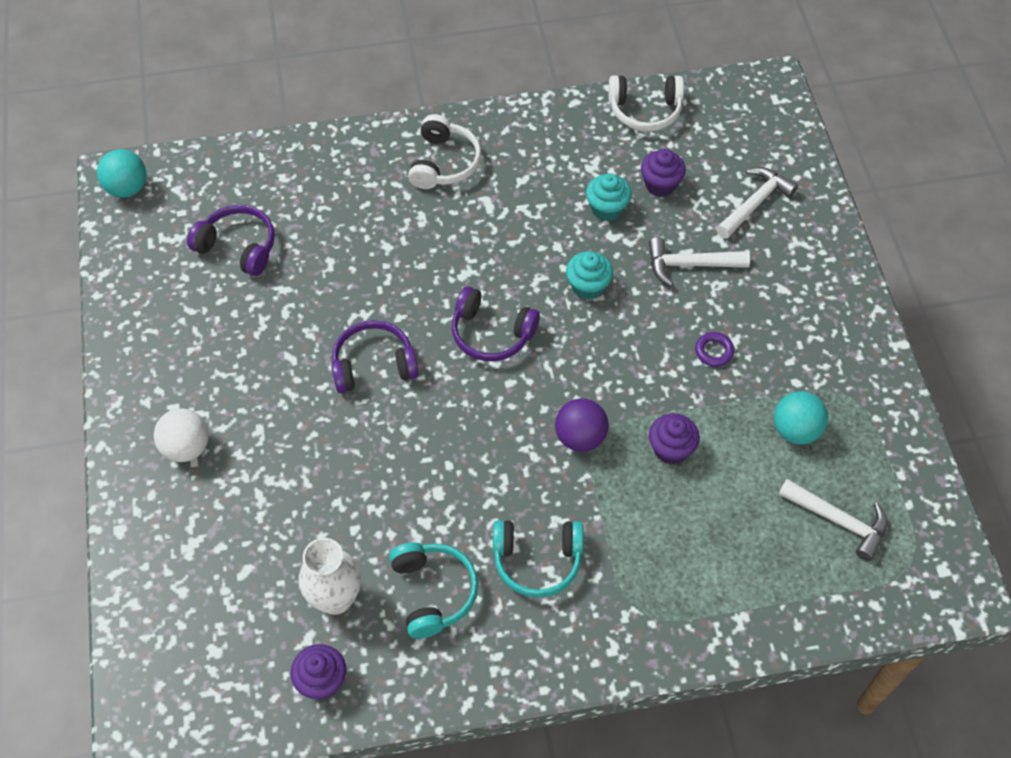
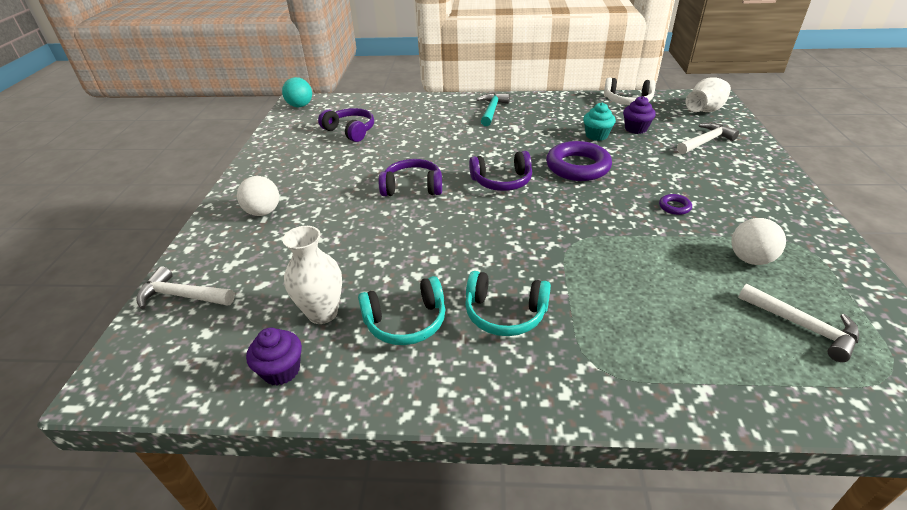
camera: 15 degrees right, 20 degrees down
(433, 592) = (406, 321): turquoise headphones -> turquoise headphones turned 75 degrees clockwise
(443, 163) = (492, 110): white headphones -> turquoise hammer
(491, 333) = (502, 181): purple headphones -> purple headphones turned 45 degrees counterclockwise
(580, 437) = (558, 241): purple ball -> none
(588, 286) = (577, 166): turquoise cupcake -> purple ring
(671, 449) = (635, 257): purple cupcake -> none
(690, 264) = (656, 164): white hammer -> white hammer (182, 296)
(757, 122) = (705, 110): none -> white vase
(795, 430) = (750, 259): turquoise ball -> white ball

